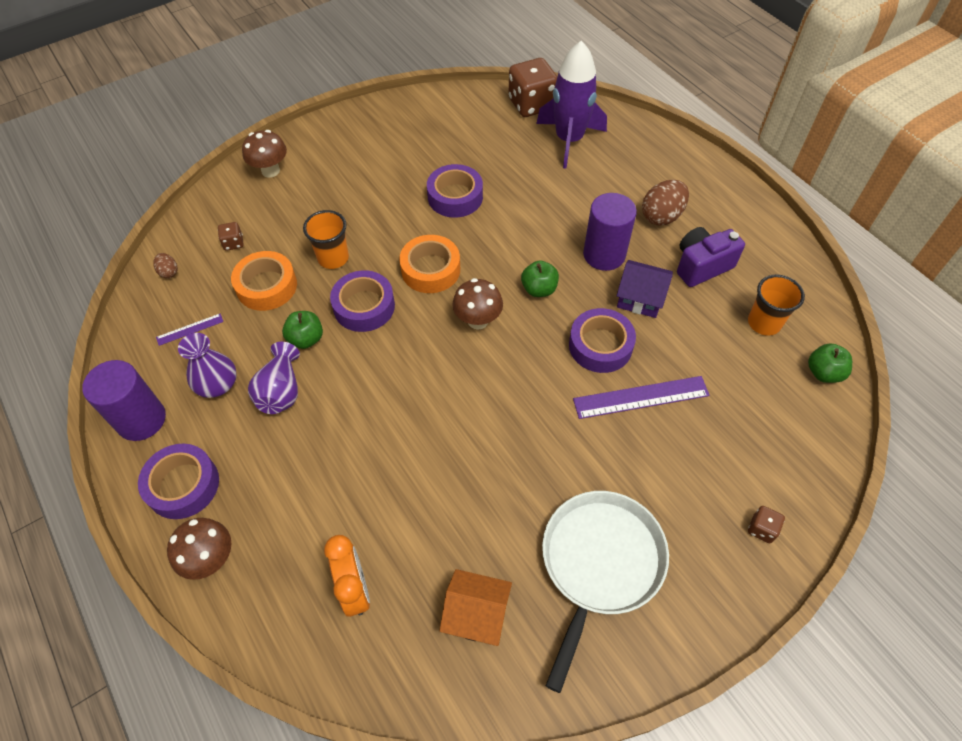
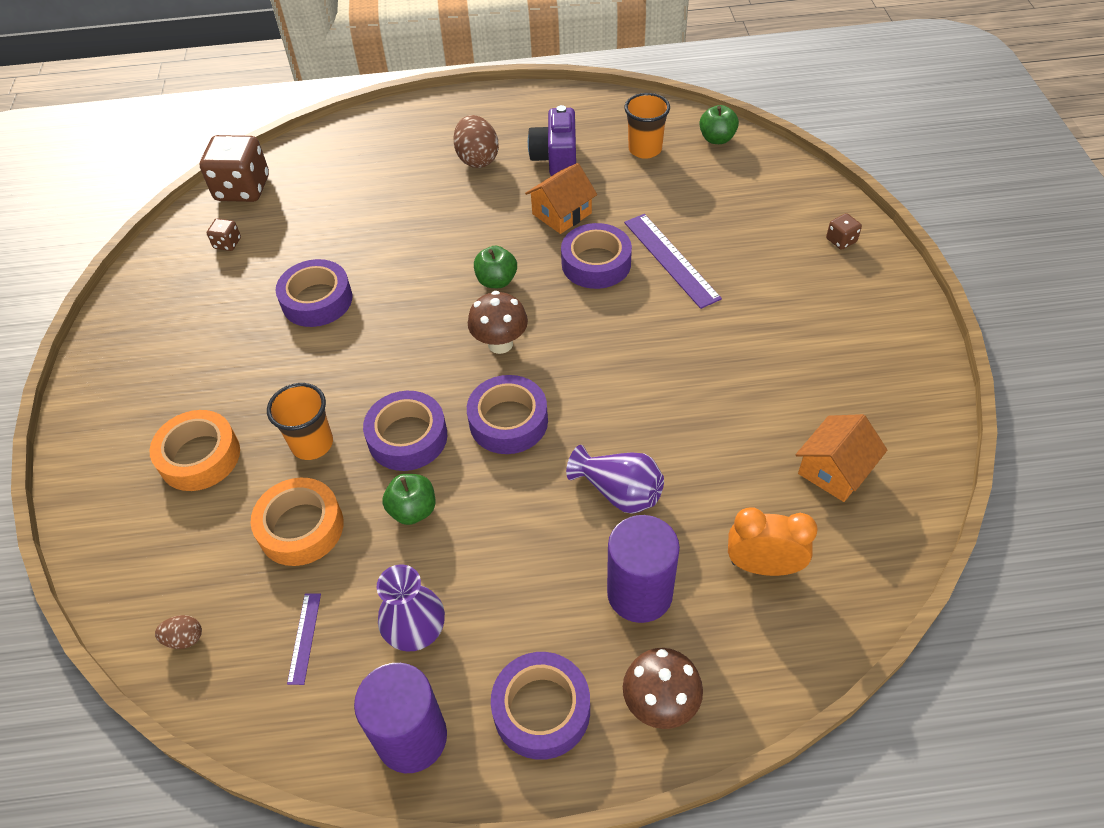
camera: 60 degrees left, 5 degrees down
(233, 243) = (198, 545): brown dice -> brown dice (227, 243)
(270, 171) = (108, 465): brown mushroom -> none
(281, 391) = (471, 560): purple vase -> purple vase (619, 492)
(408, 359) = (508, 421): none -> purple tape
(430, 269) = (402, 358): orange tape -> orange tape (199, 457)
(569, 140) = (321, 181): purple rocket -> none
(599, 563) = (824, 358): white pan -> none
(604, 255) = (491, 217): purple cylinder -> purple cylinder (639, 593)
(640, 298) = (561, 213): purple house -> orange house
(641, 397) = (671, 259): purple ruler -> purple ruler turned 45 degrees counterclockwise

